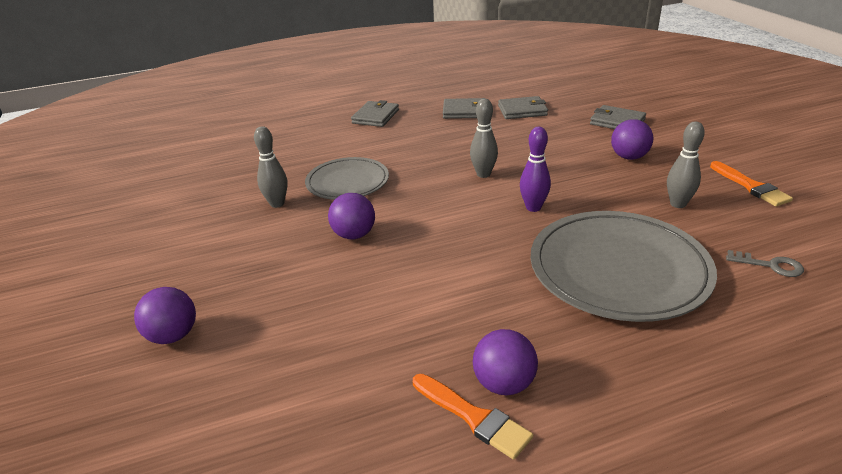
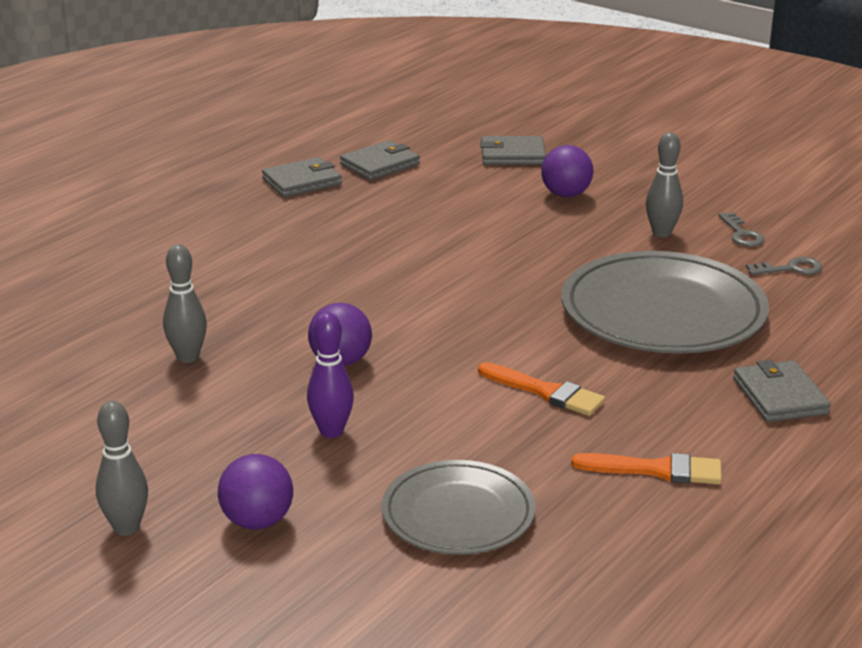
camera: 35 degrees left, 5 degrees down
(347, 182) = (252, 307): grey plate -> grey plate (458, 514)
(375, 116) = (179, 216): grey wallet -> grey wallet (780, 396)
(483, 174) = (418, 254): grey bowling pin -> grey bowling pin (126, 528)
(504, 383) = (655, 437): purple ball -> none
(533, 207) = (517, 276): purple bowling pin -> purple bowling pin (331, 431)
(749, 222) = (742, 234): none -> grey key
(751, 186) = (715, 197): orange brush -> orange brush (546, 392)

